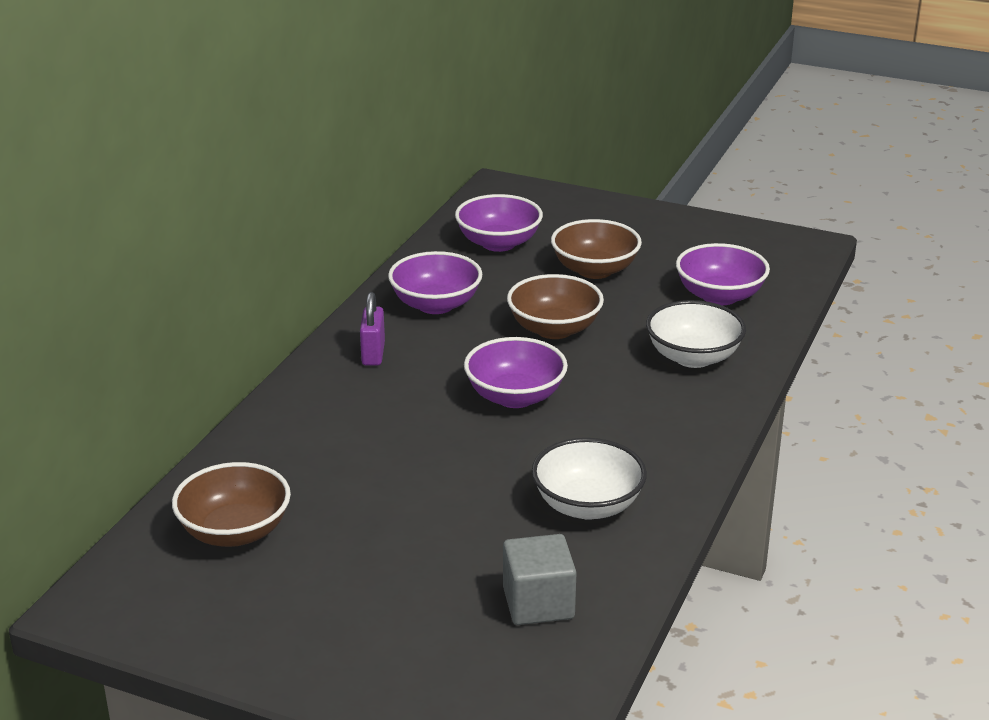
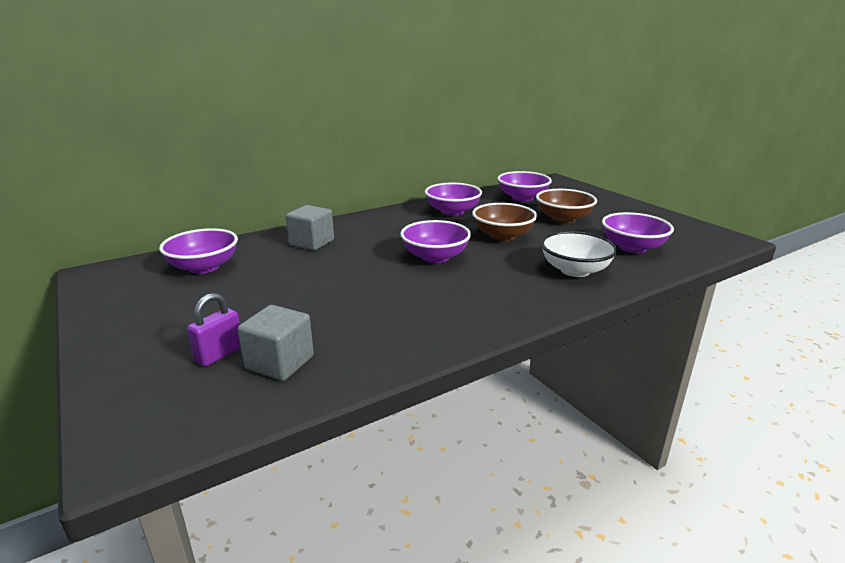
camera: 35 degrees right, 5 degrees down
(235, 532) = (204, 267): brown bowl -> purple bowl
(319, 434) = (312, 243): none -> grey cube
(373, 354) = (390, 221): purple padlock -> purple padlock (220, 354)
(587, 505) = (395, 321): white bowl -> none

